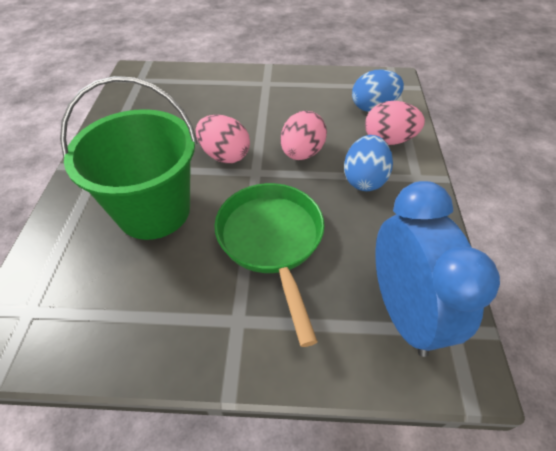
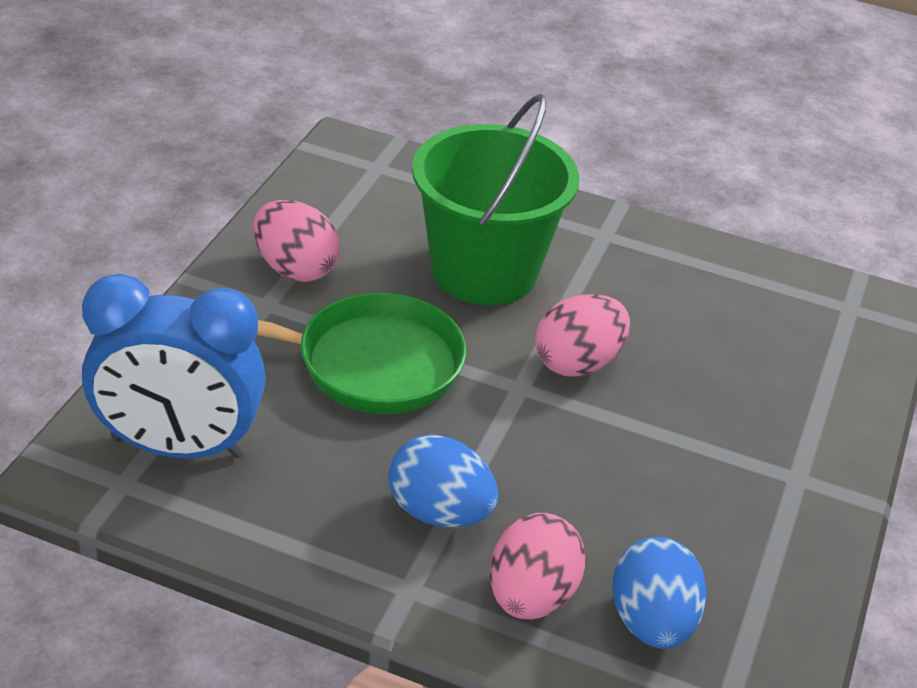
camera: 105 degrees right, 10 degrees down
(302, 153) = (544, 456): pink egg -> pink egg (295, 269)

